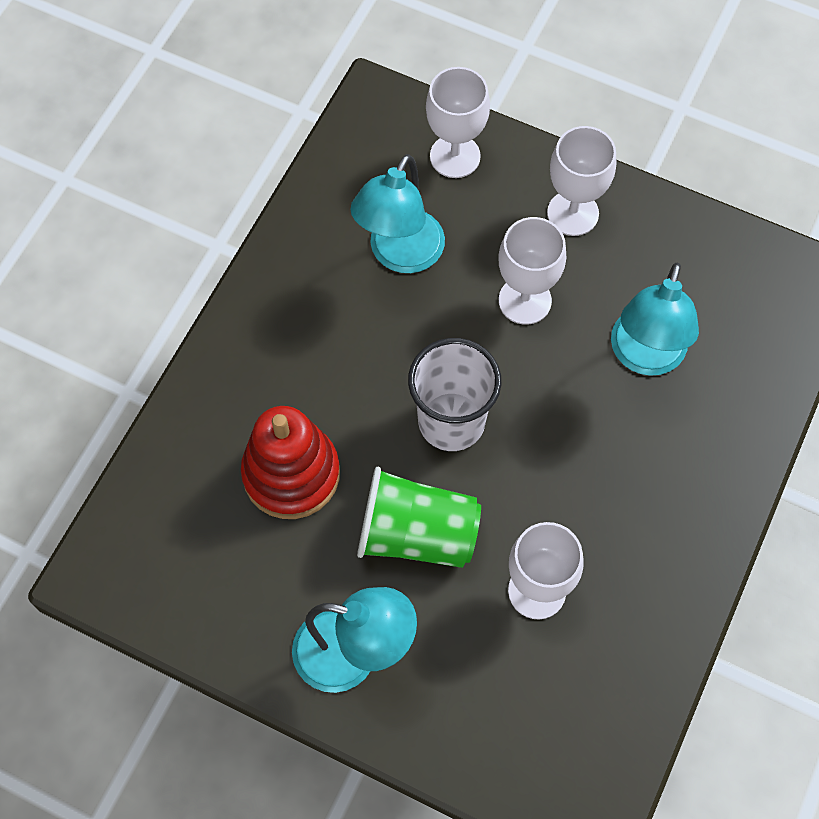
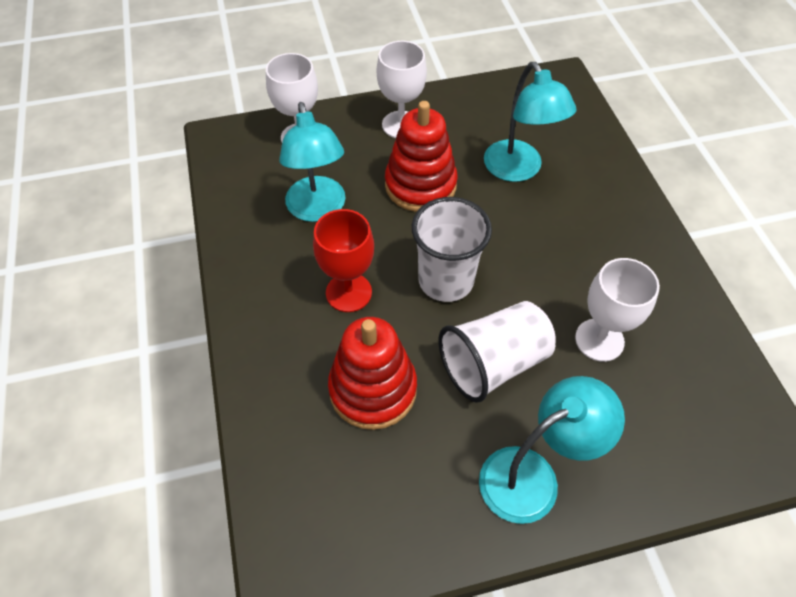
camera: 40 degrees left, 10 degrees down
(351, 365) = (348, 292): none -> red goblet
(416, 534) = (493, 363): green cup -> white cup
(525, 300) = (420, 185): white goblet -> red stacking toy

